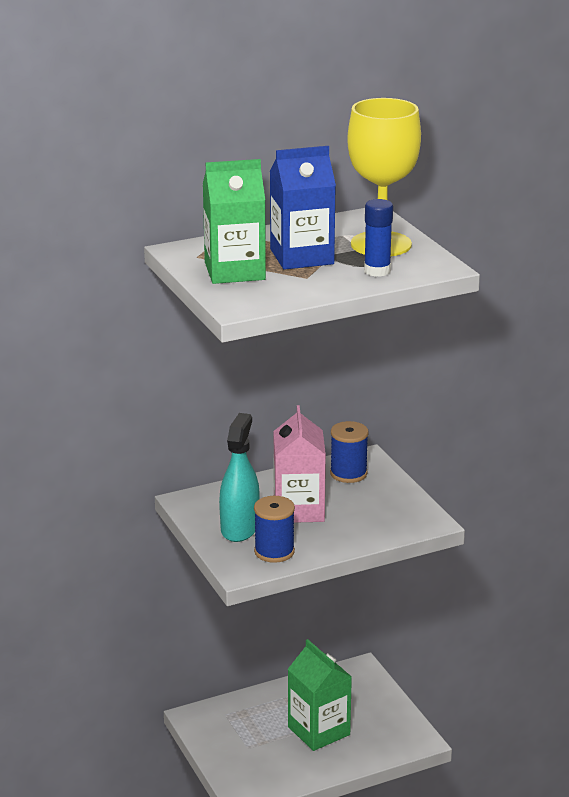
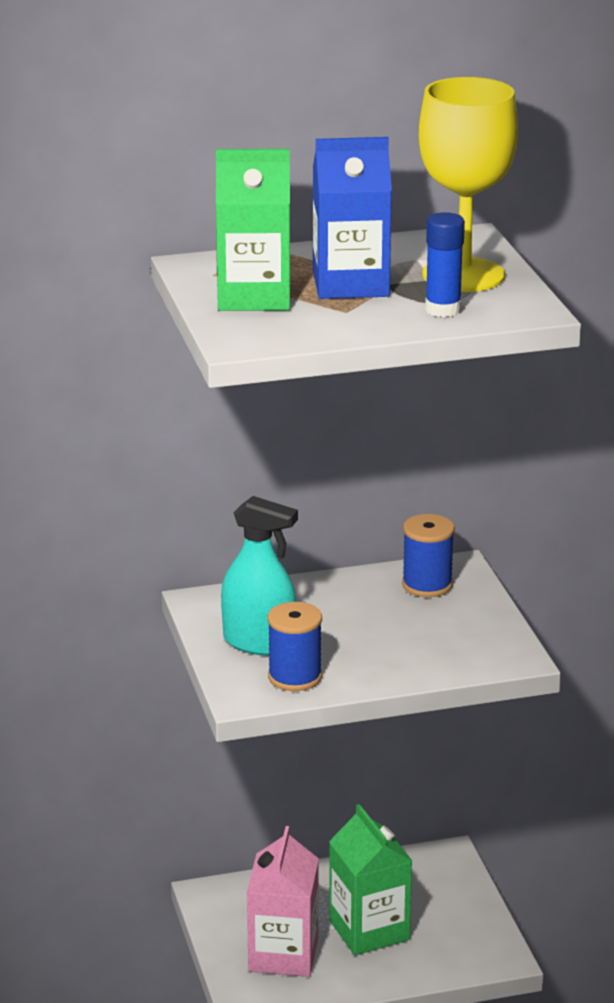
camera: 10 degrees right, 0 degrees up
(239, 528) = (259, 643): turquoise spray bottle -> turquoise spray bottle turned 90 degrees clockwise
(299, 509) = (345, 626): pink carton -> pink carton (283, 955)

